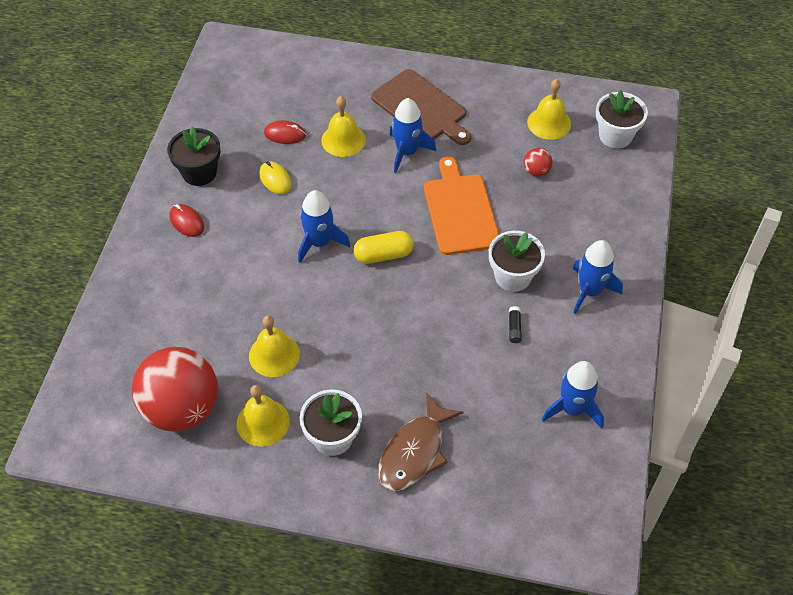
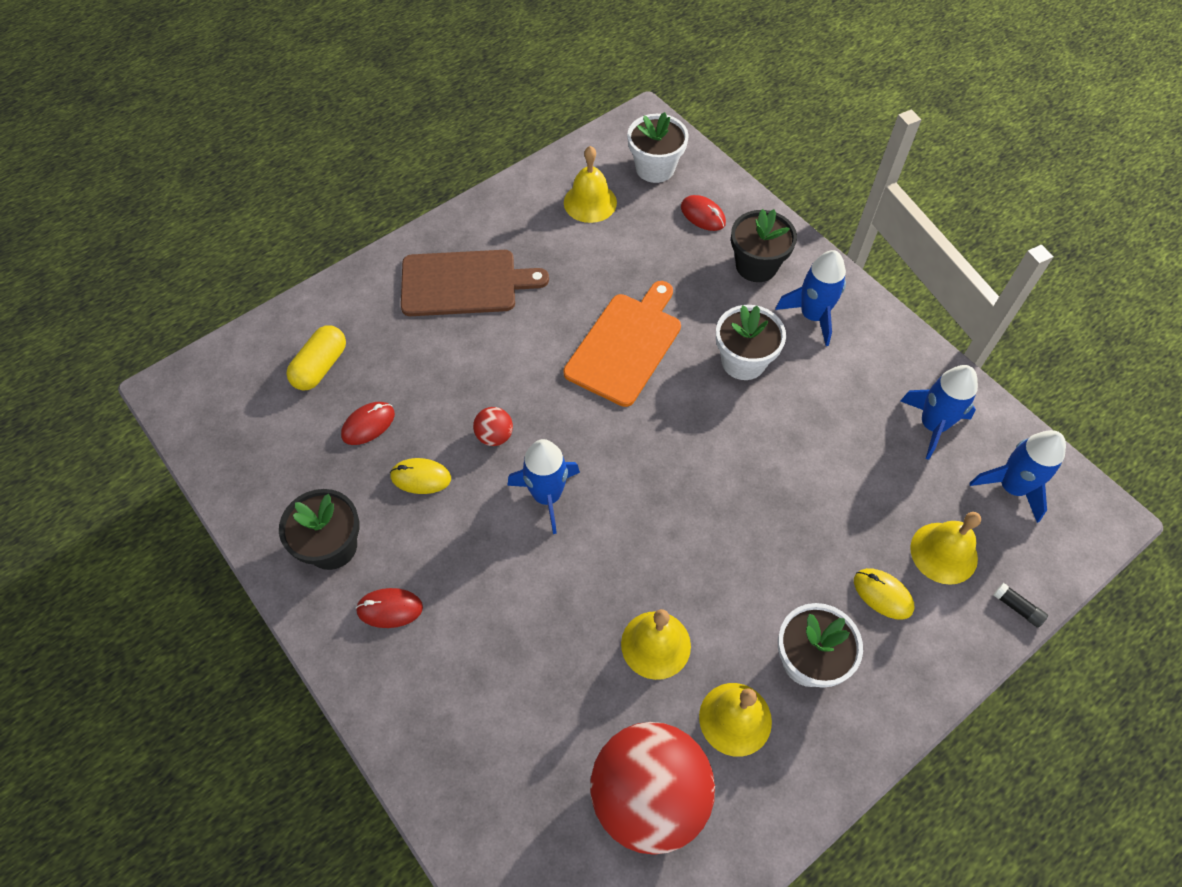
camera: 50 degrees left, 5 degrees up
(343, 140) = (433, 378): yellow bell -> yellow bell (944, 553)
(383, 255) = (618, 449): yellow capsule -> yellow capsule (321, 367)
(407, 152) = (508, 336): blue rocket -> blue rocket (1012, 487)
(415, 452) = (883, 594): brown fish -> yellow mouse
(460, 211) = (625, 345): orange cutting board -> orange cutting board turned 90 degrees clockwise
(514, 328) = (804, 404): black glue stick -> black glue stick (1017, 608)
(536, 171) = (637, 253): red ball -> red ball (494, 436)
(597, 237) = (756, 266): none -> black flower pot
(605, 184) = (702, 215): none -> red mouse

